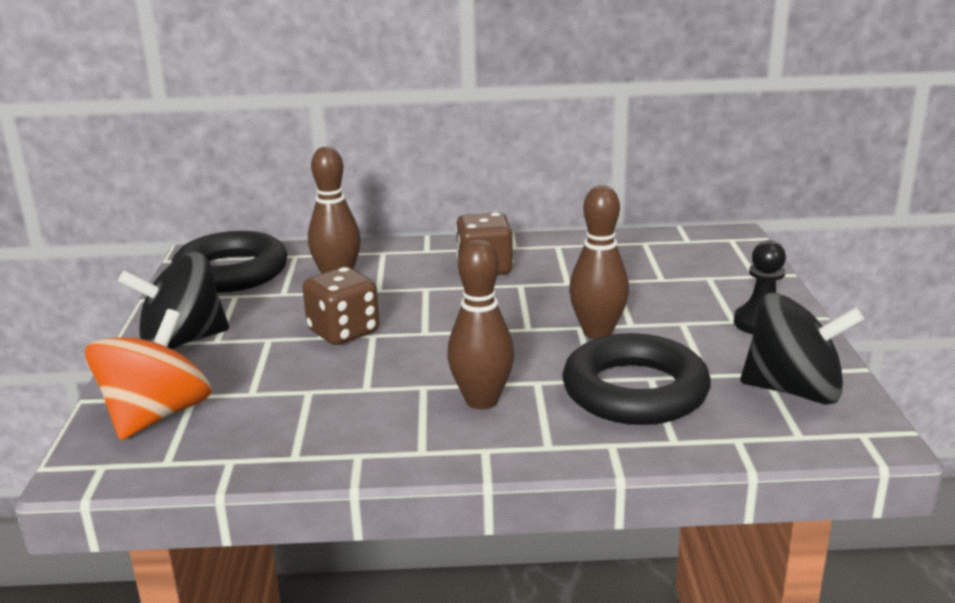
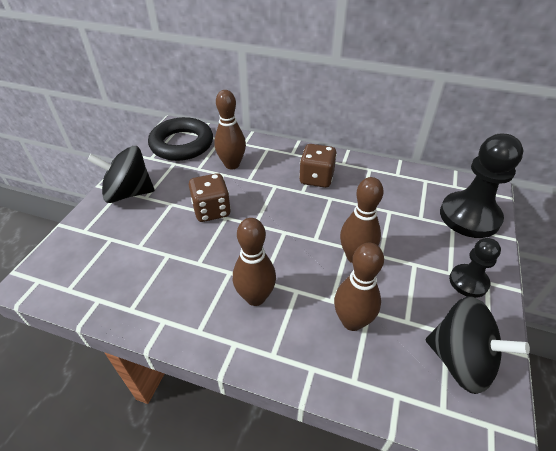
camera: 20 degrees right, 20 degrees up
(156, 415) = (84, 249): orange spinning top -> none
(635, 391) = (352, 321): black ring -> brown bowling pin
(725, 265) = (469, 216): none -> black pawn

